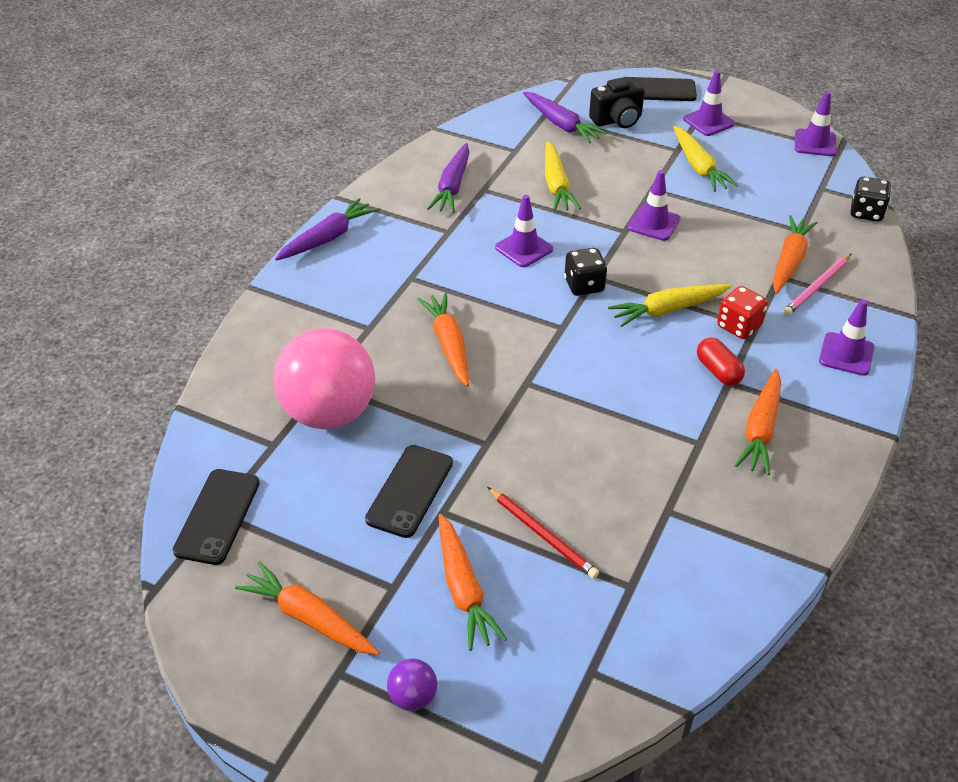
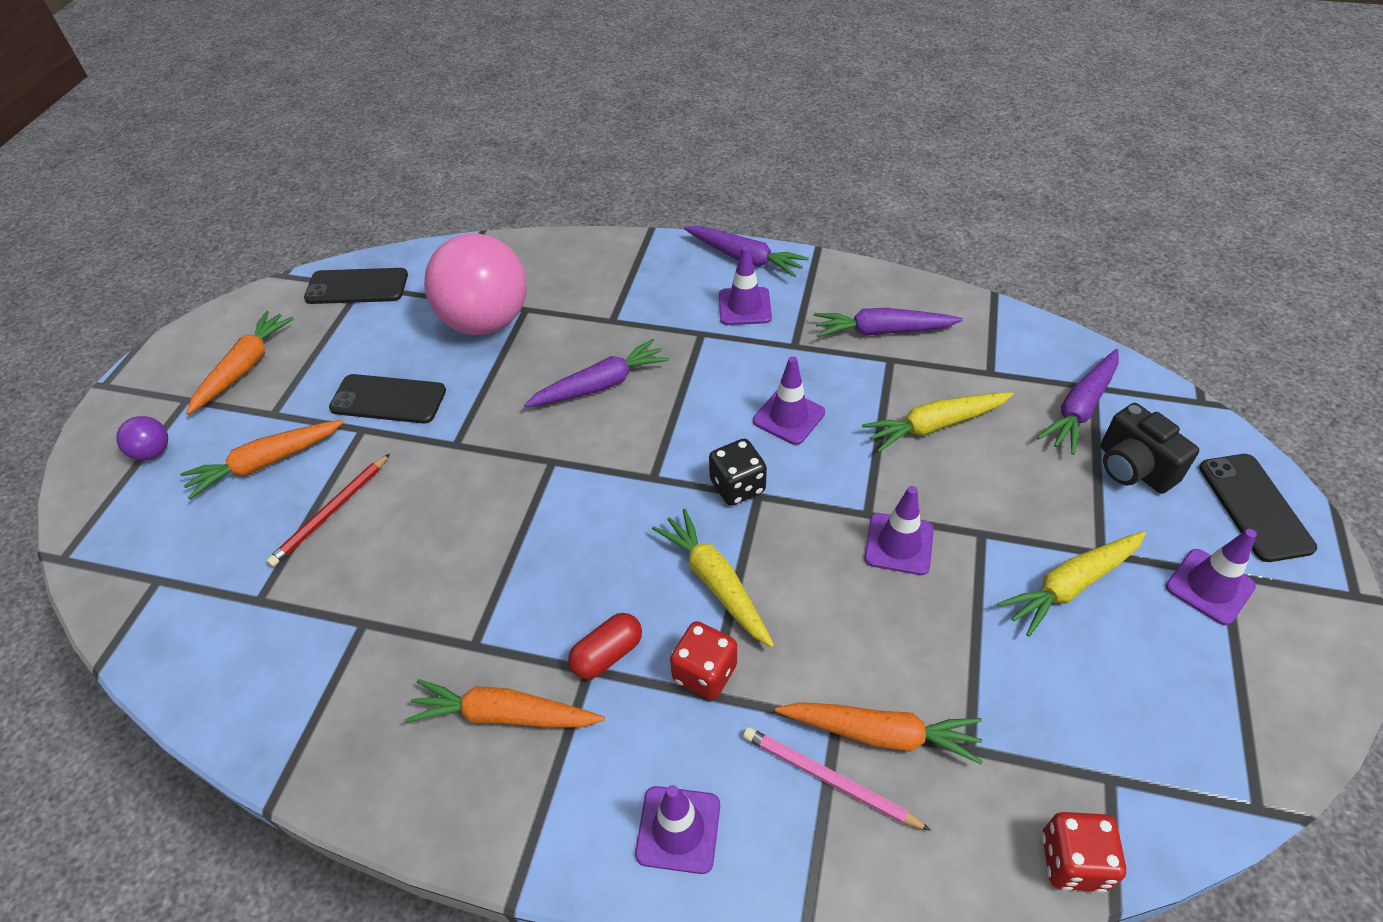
camera: 80 degrees right, 5 degrees up
(448, 344) = (600, 385): orange carrot -> purple carrot
(815, 143) = (1251, 762): purple traffic cone -> purple traffic cone (744, 306)
(866, 213) = (1073, 861): black dice -> red dice

